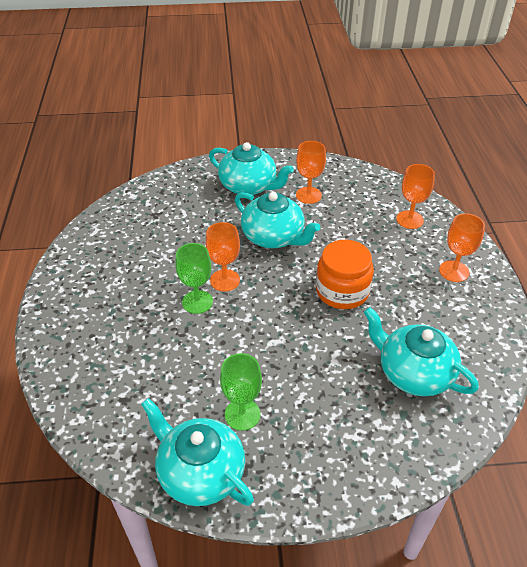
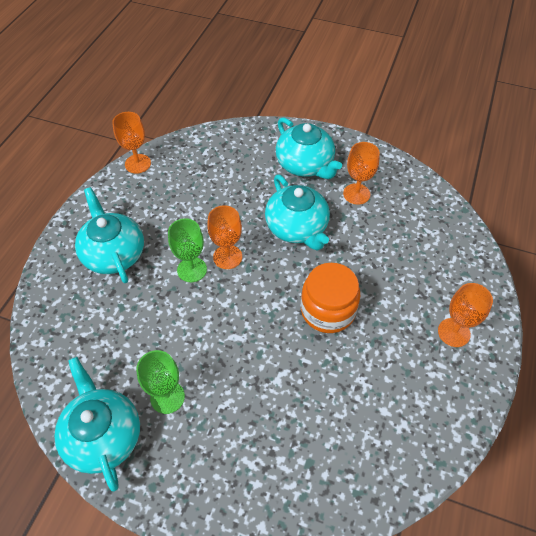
camera: 25 degrees right, 10 degrees up
(409, 220) = (443, 257): orange goblet -> orange goblet (138, 164)
(413, 373) = (344, 425): turquoise teapot -> turquoise teapot (114, 253)

